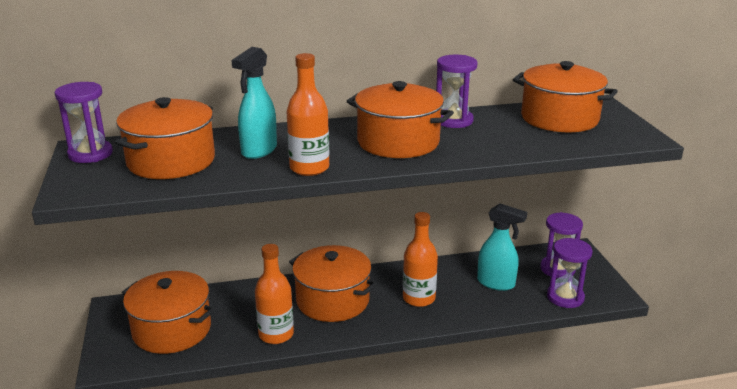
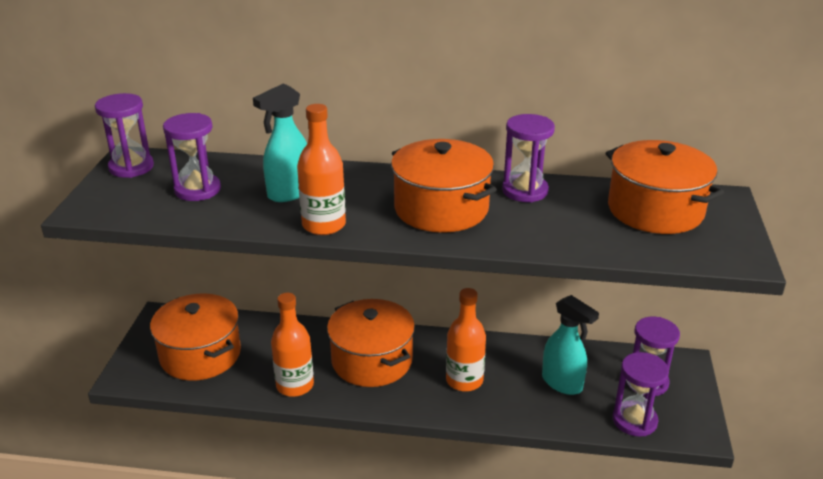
camera: 20 degrees right, 5 degrees up
(171, 161) = (197, 190): orange pot -> purple hourglass

